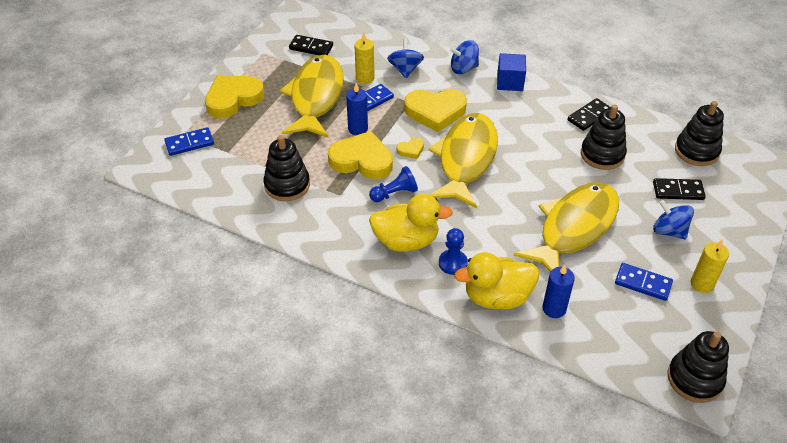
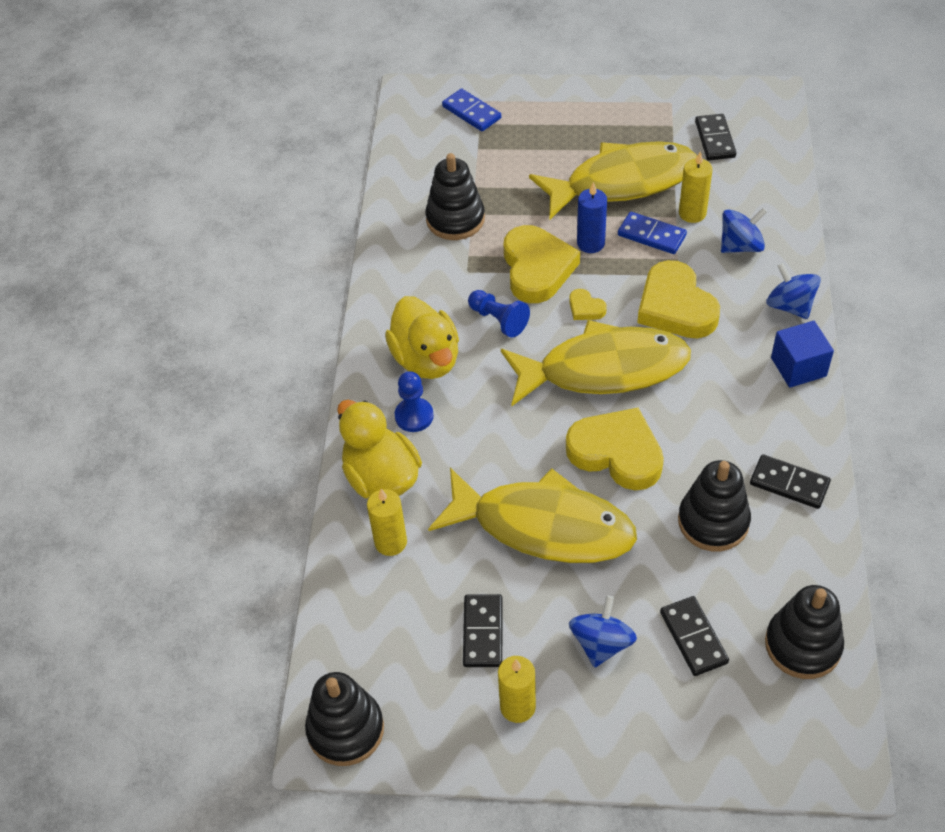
camera: 70 degrees right, 5 degrees up
(233, 99) = (568, 114): yellow heart -> yellow heart (616, 453)
(554, 309) = (391, 542): blue candle -> yellow candle
(643, 283) = (483, 632): blue domino -> black domino

